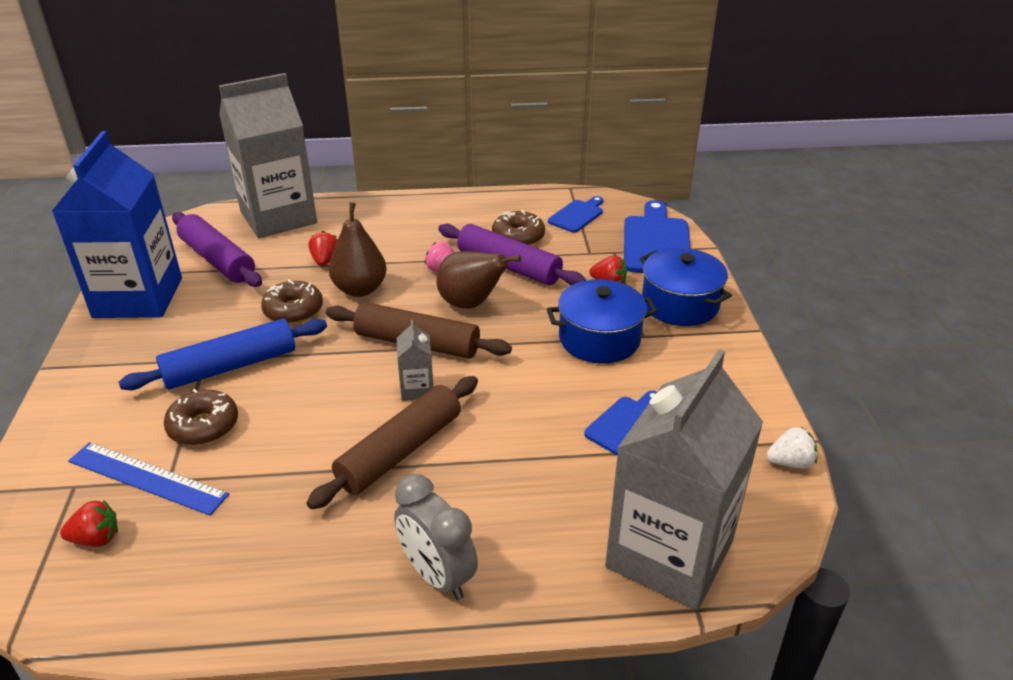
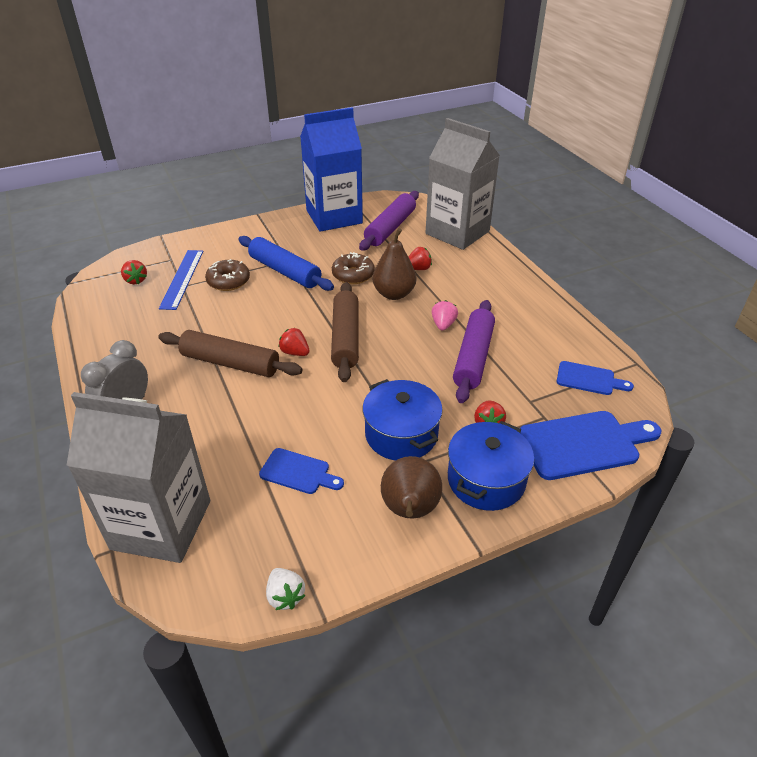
camera: 70 degrees right, 5 degrees up
(417, 389) = (295, 352): grey carton -> red strawberry
(471, 304) = (408, 351): brown pear -> brown pear (409, 510)
(518, 237) = (522, 352): brown donut -> none

